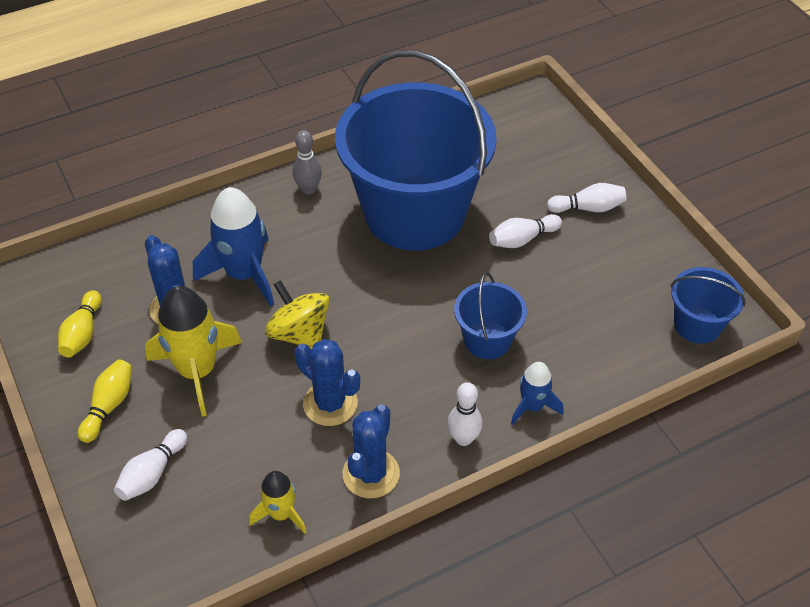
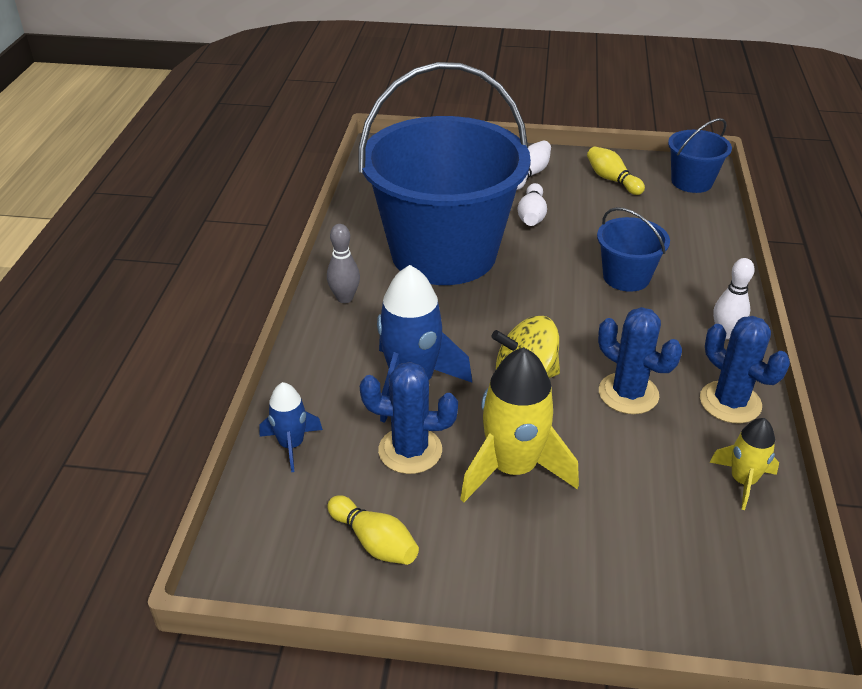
camera: 55 degrees left, 10 degrees down
(109, 406) = (504, 560): yellow bowling pin -> yellow bowling pin (612, 180)
(152, 473) = (628, 560): white bowling pin -> none
(330, 403) = (628, 393): blue cactus -> blue cactus turned 60 degrees clockwise
(532, 406) = (716, 285): blue rocket -> blue rocket (291, 445)

